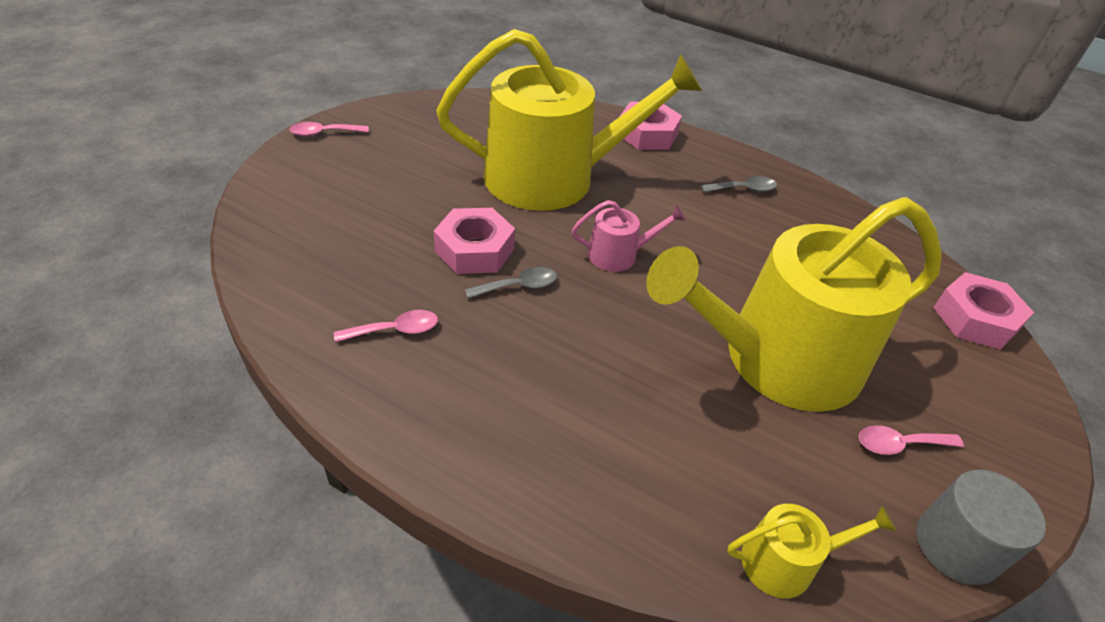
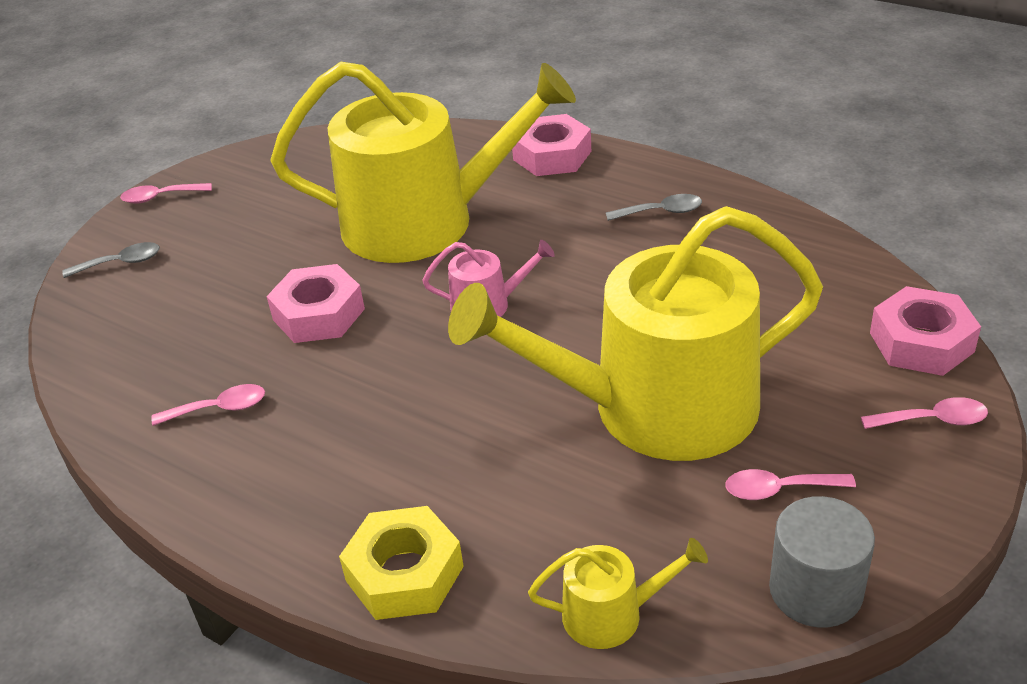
camera: 10 degrees right, 5 degrees down
(519, 286) = (363, 350): grey spoon -> grey spoon (121, 263)
(589, 508) = (404, 573): none -> yellow nut
(1005, 389) = (933, 420): none -> pink spoon

